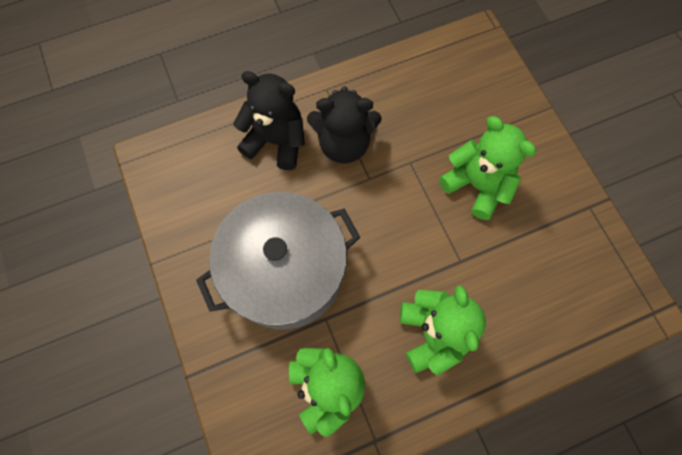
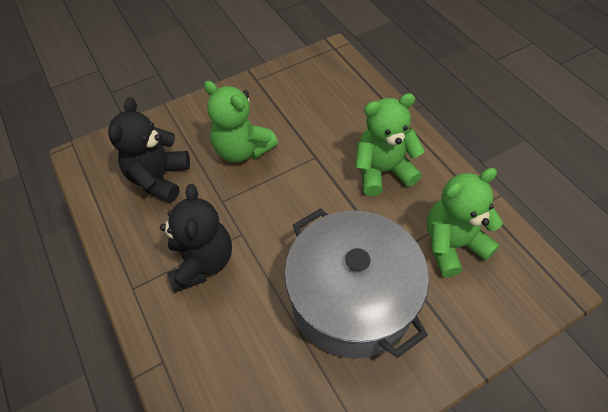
camera: 95 degrees left, 15 degrees down
(276, 141) = (200, 333): black teddy bear -> black teddy bear (159, 178)
(477, 185) = (242, 150): green teddy bear -> green teddy bear turned 90 degrees counterclockwise

